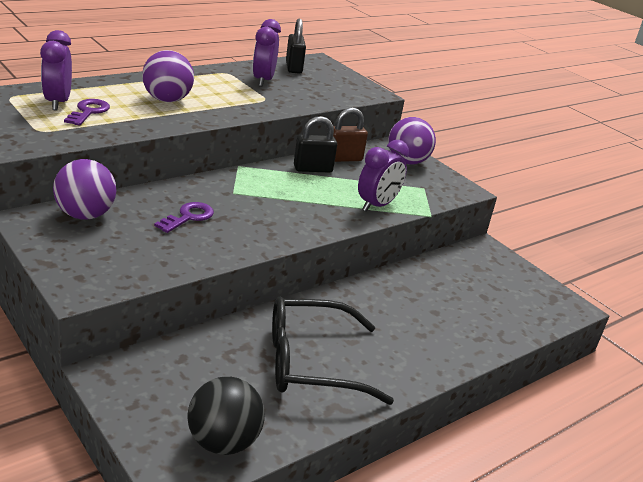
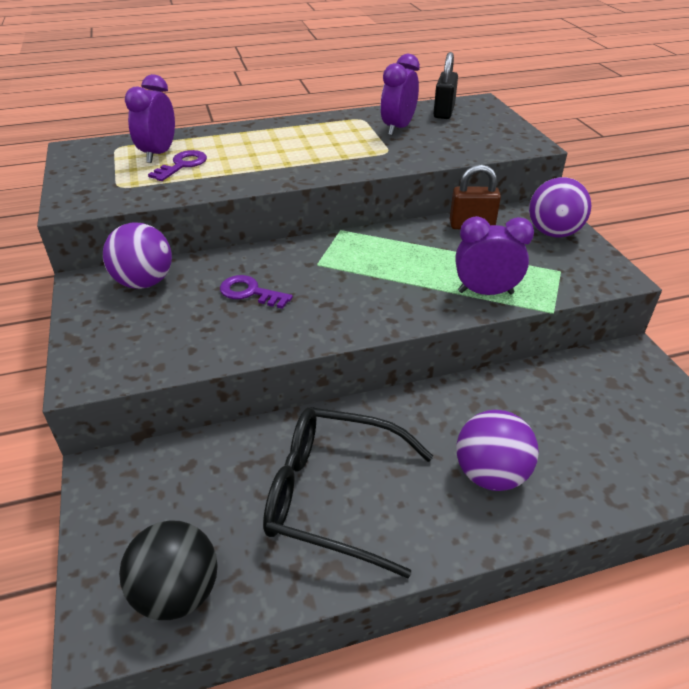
camera: 25 degrees right, 10 degrees up
(167, 100) = (274, 152): purple ball -> purple ball (490, 474)
(188, 217) = (250, 292): purple key -> purple key turned 120 degrees counterclockwise
(313, 169) = (427, 238): black padlock -> none
(377, 205) = (485, 292): purple clock -> purple clock turned 150 degrees counterclockwise

